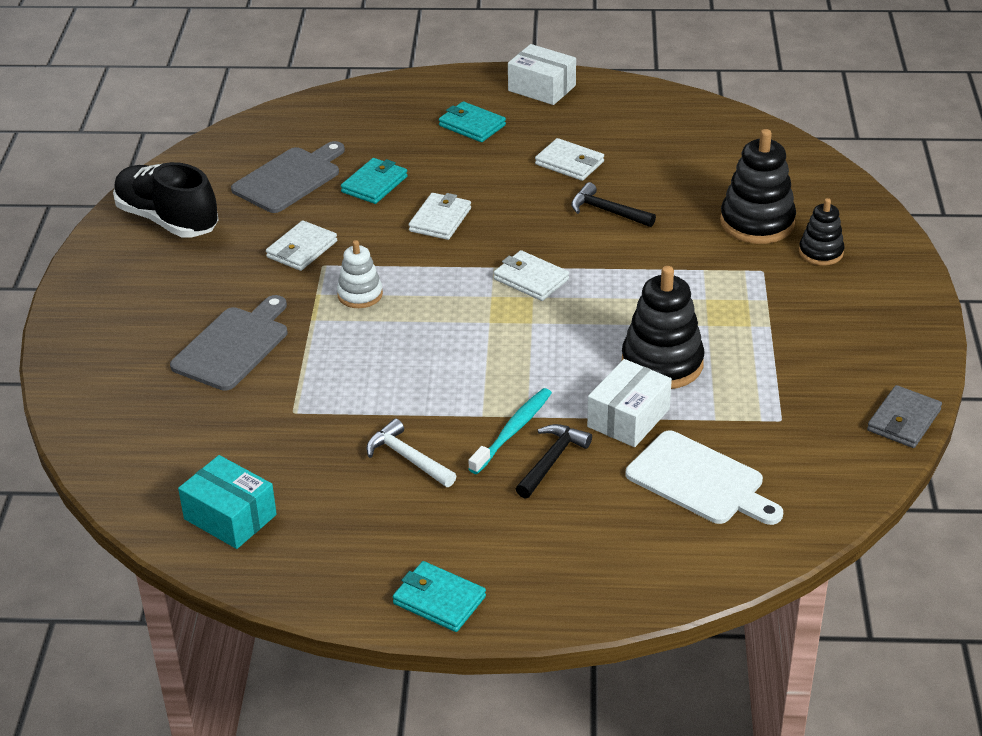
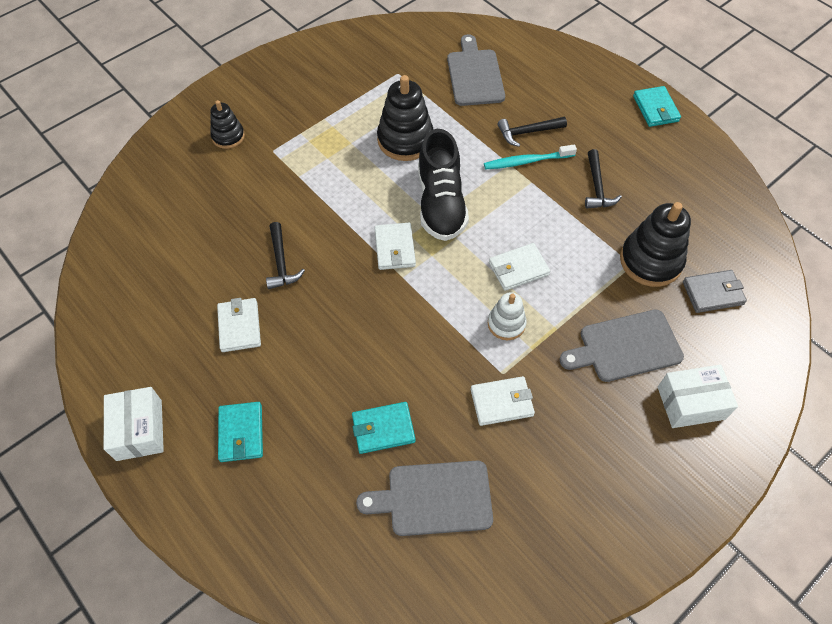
camera: 135 degrees left, 20 degrees up
(167, 220) = (570, 533): black shoe -> black shoe (441, 203)
(230, 517) = (723, 223): turquoise box -> none
(407, 458) = (597, 187): white hammer -> black hammer
(440, 220) = (384, 348): white wallet -> white wallet (518, 269)
(628, 418) = (463, 125): white box -> white box (691, 403)
(699, 481) = (474, 75): white cutting board -> grey cutting board
(757, 222) = (222, 181): black stacking toy -> black stacking toy (650, 261)
(904, 420) = (349, 34): grey wallet -> grey wallet (712, 293)

